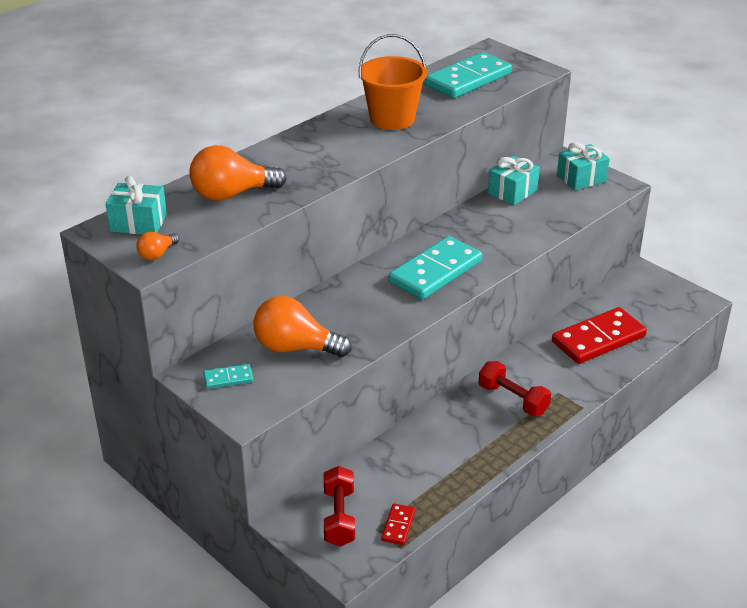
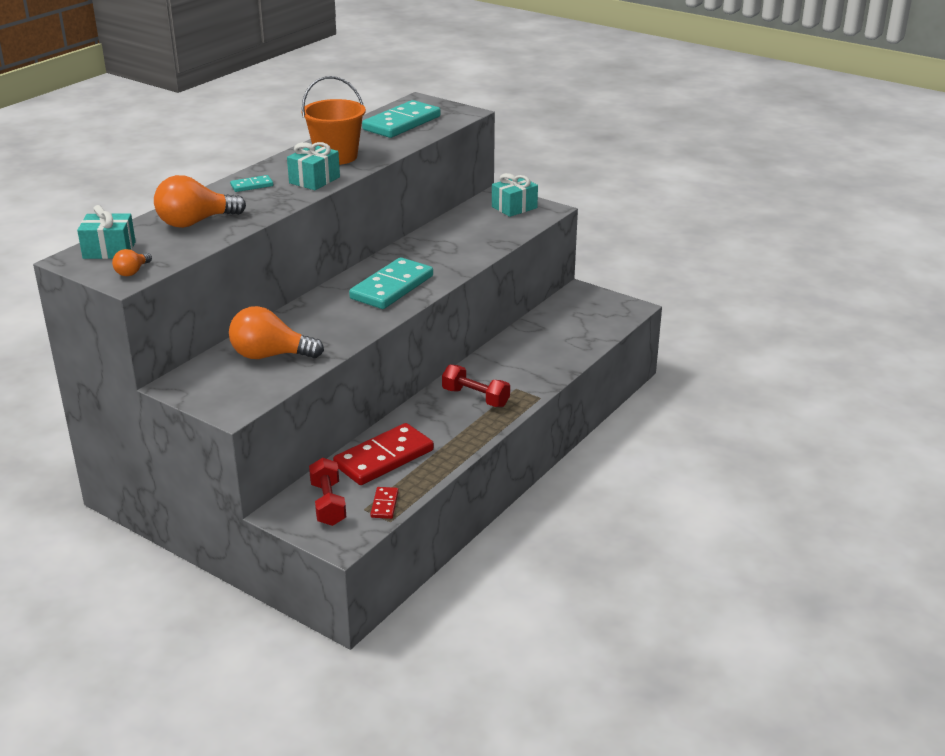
camera: 10 degrees left, 5 degrees down
(228, 378) = (210, 384): turquoise domino -> turquoise domino (252, 185)
(512, 192) = (453, 222): turquoise gift -> turquoise gift (314, 180)
(598, 339) = (546, 344): red domino -> red domino (384, 458)

